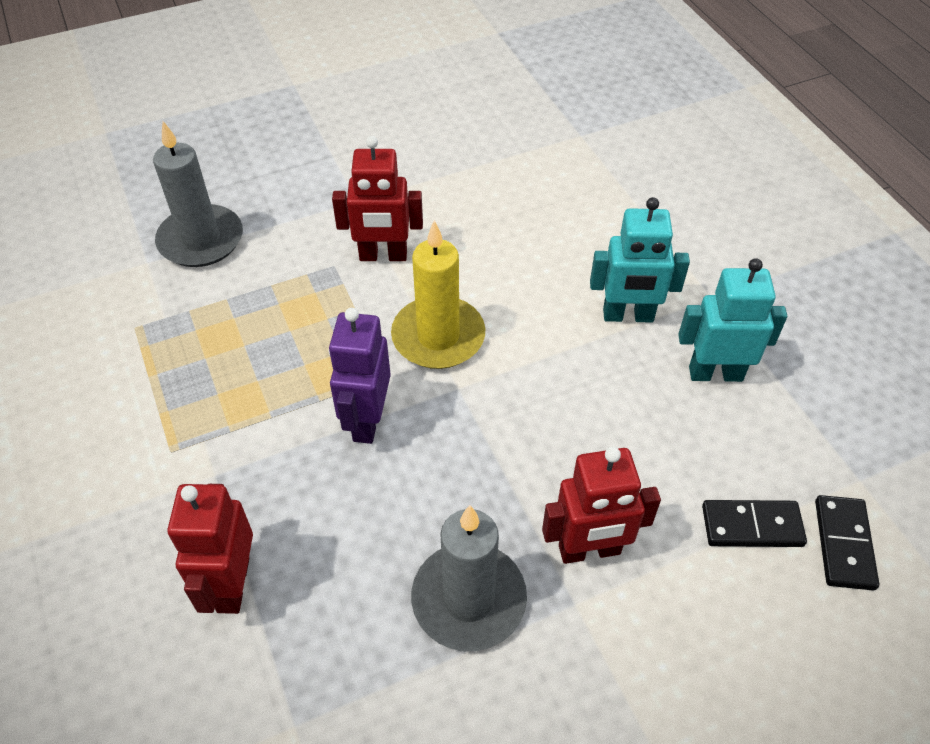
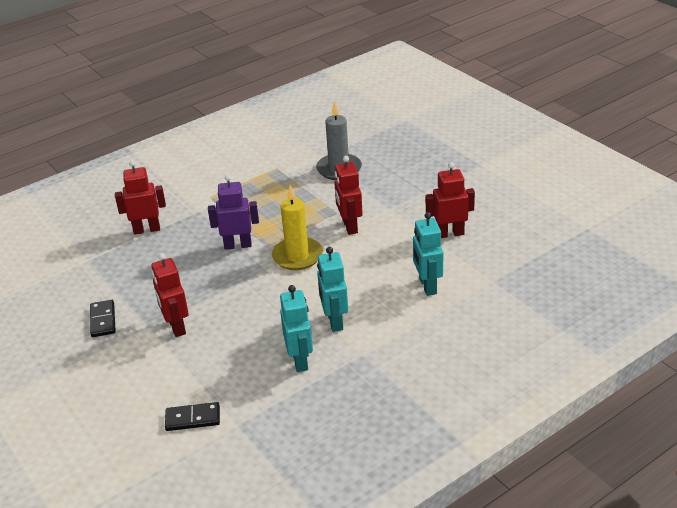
camera: 80 degrees right, 15 degrees down
(455, 151) = (449, 233): none -> red robot
(469, 599) = (146, 294): grey candle -> none
(572, 198) = (427, 286): none -> turquoise robot
(752, 526) = (198, 382): black domino -> black domino (103, 320)

